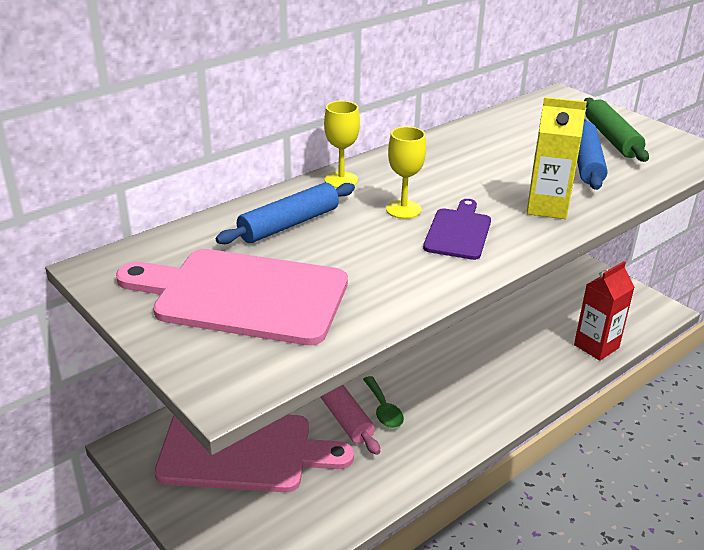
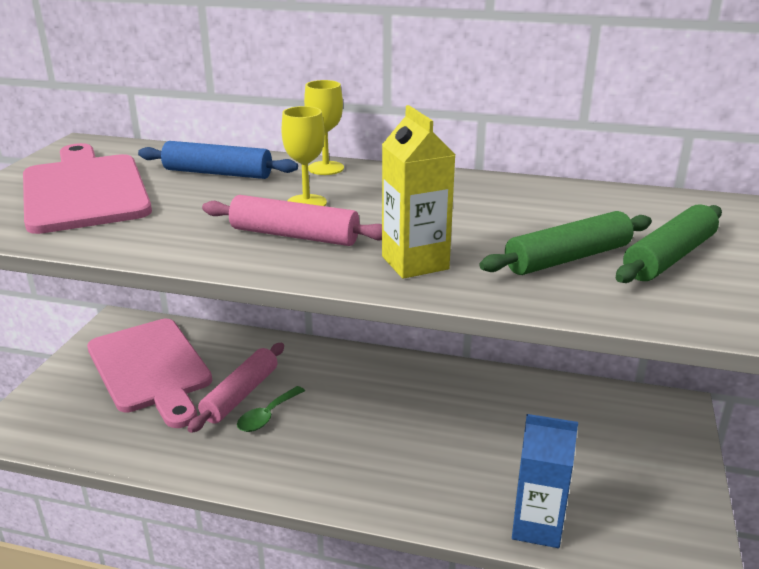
camera: 55 degrees right, 5 degrees down
(458, 232) = (294, 235): purple cutting board -> pink rolling pin
(586, 163) = (567, 258): blue rolling pin -> green rolling pin
(596, 346) = (537, 526): red carton -> blue carton

